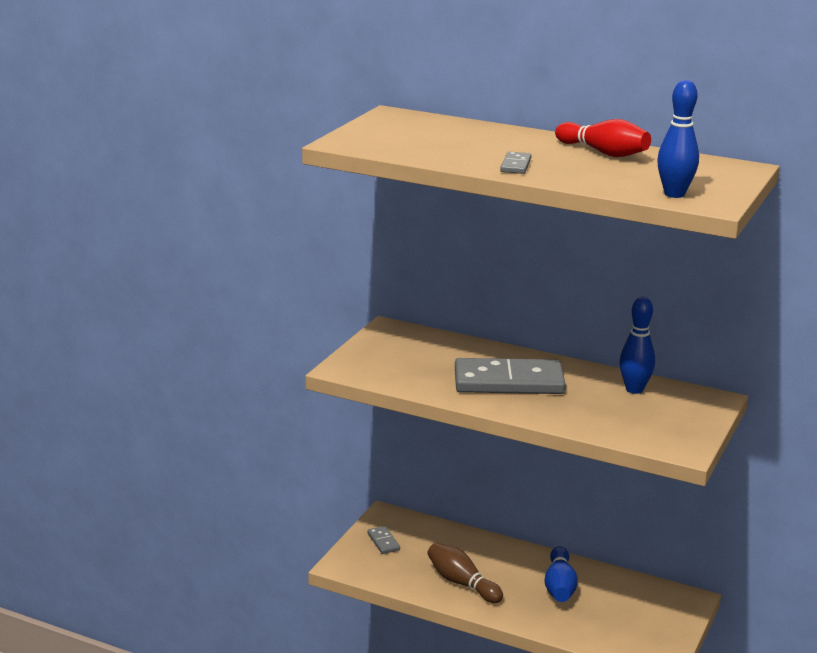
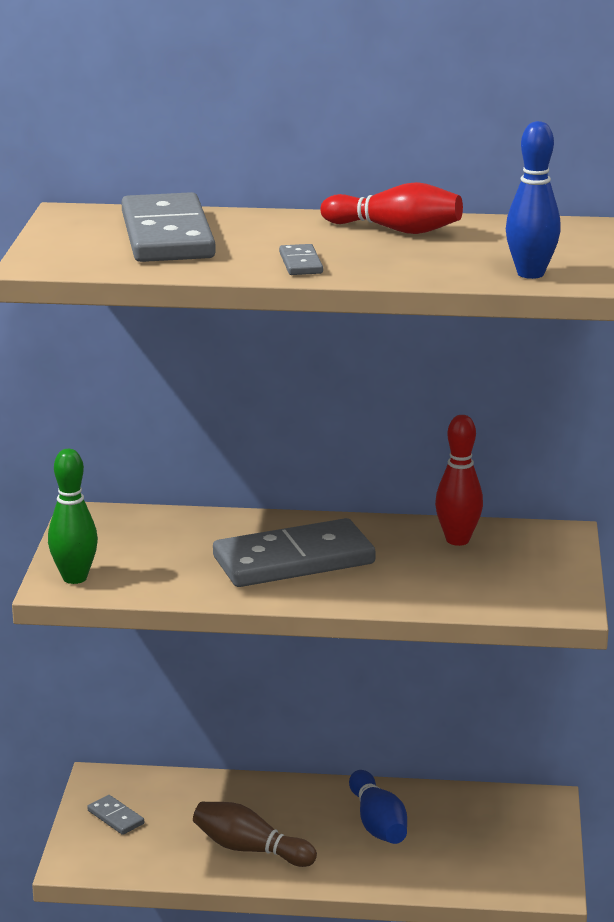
camera: 20 degrees left, 0 degrees up
(355, 366) = (74, 578): none -> green bowling pin
(441, 136) = (167, 236): none -> grey domino
(634, 389) = (457, 540): blue bowling pin -> red bowling pin

